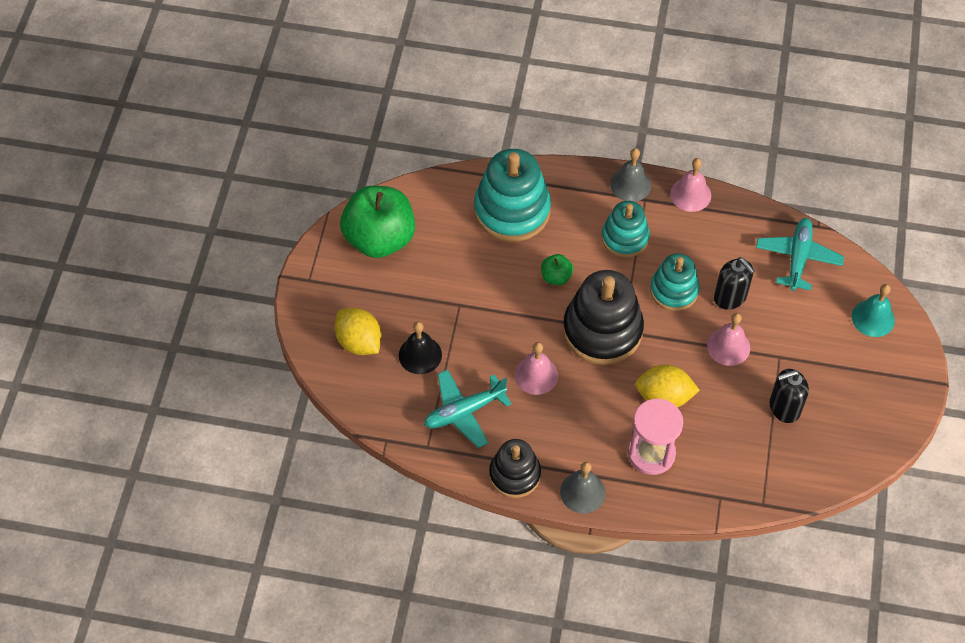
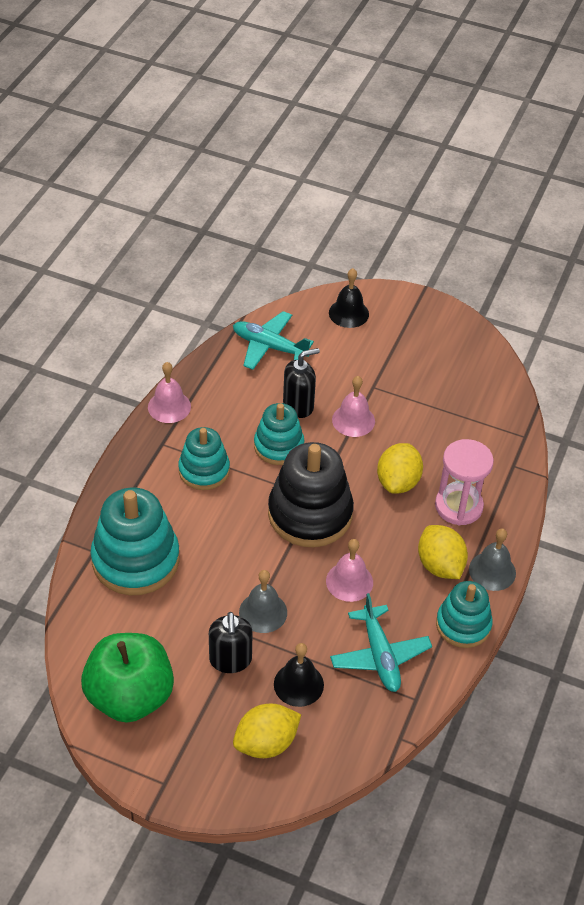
camera: 80 degrees left, 10 degrees down
(514, 474) = (463, 625): black stacking toy -> turquoise stacking toy
(556, 277) = (234, 539): green apple -> none
(576, 446) = (440, 565): none -> yellow lemon
(630, 184) = (139, 451): grey bell -> grey bell (263, 612)
(784, 407) = (428, 397): black soap dispenser -> black soap dispenser (230, 660)
(873, 318) = (348, 313): turquoise bell -> black bell

